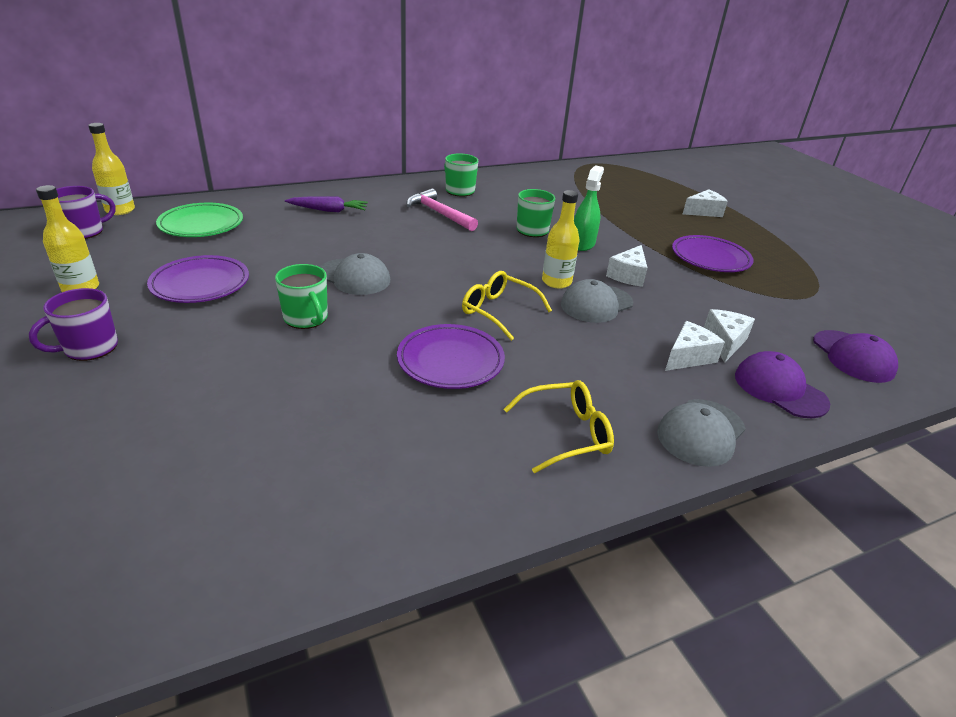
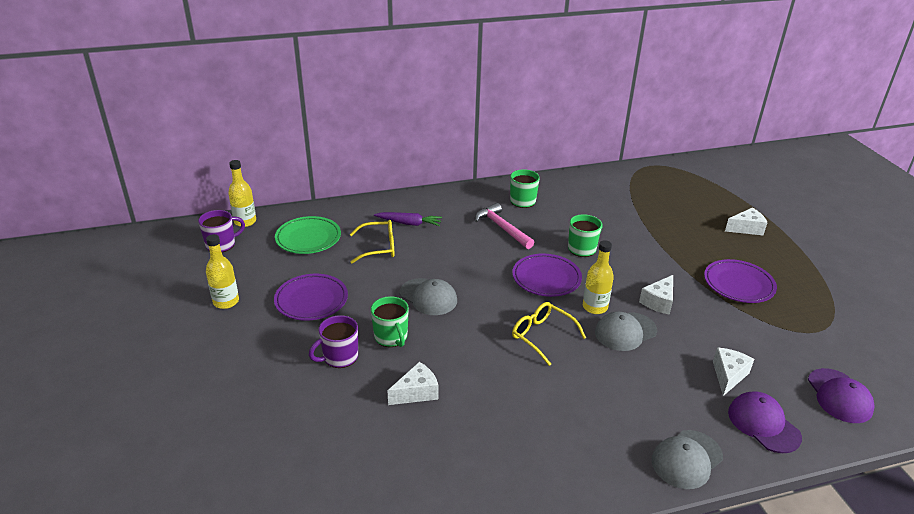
camera: 10 degrees right, 0 degrees up
(89, 348) = (239, 358): purple mug -> purple mug (339, 357)
(450, 361) = (499, 383): purple plate -> purple plate (546, 278)
(566, 433) = (580, 453): yellow glasses -> yellow glasses (378, 247)
(582, 244) = (624, 265): green spray bottle -> none
(688, 357) = (693, 389): white cheese -> white cheese (416, 392)

